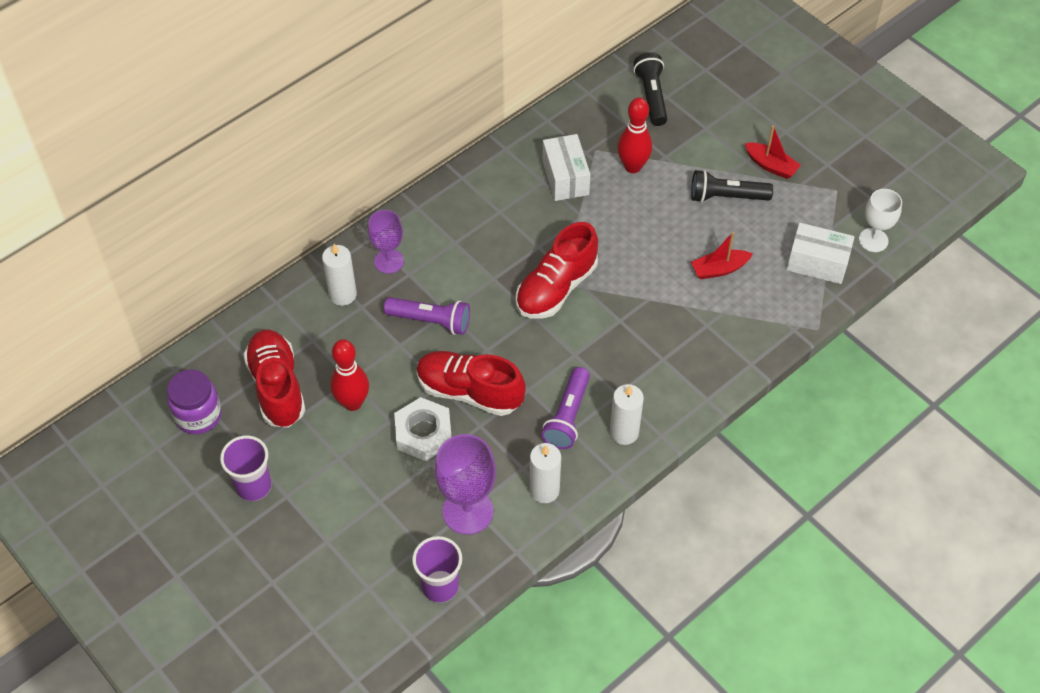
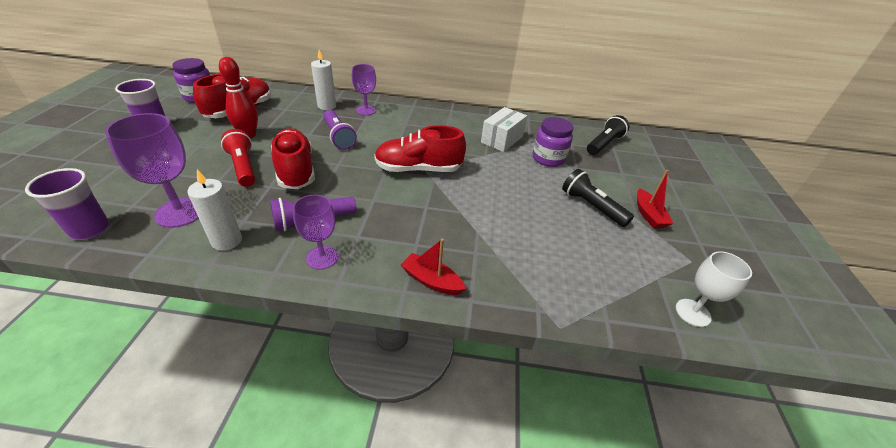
camera: 45 degrees right, 15 degrees down
(423, 433) = (243, 167): white nut -> red flashlight
(624, 432) = (322, 257): white candle -> purple goblet
(633, 166) = (548, 159): red bowling pin -> purple jar
(719, 269) = (531, 233): red boat -> red boat (432, 281)
(817, 263) = (617, 287): white box -> none

